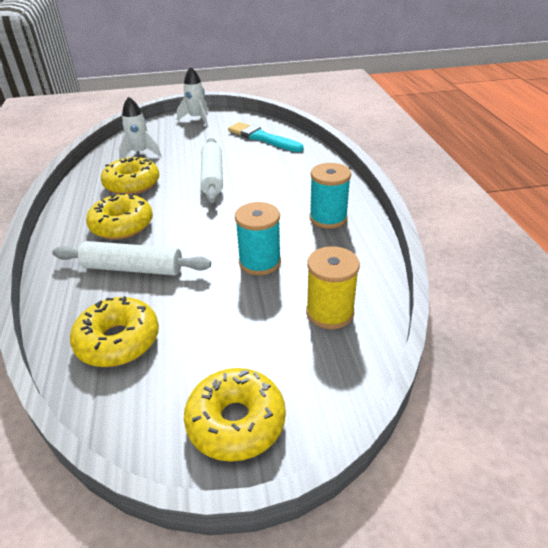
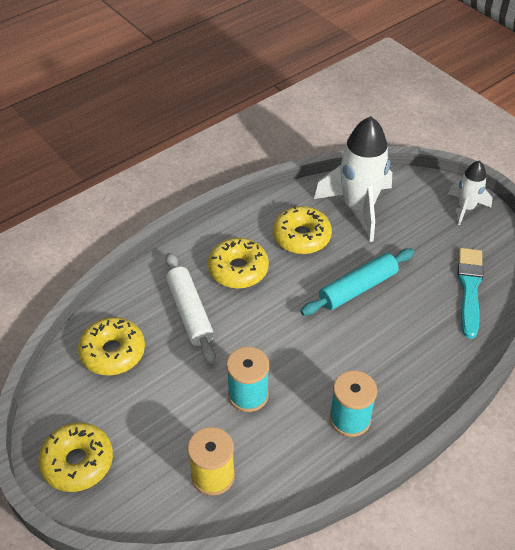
camera: 60 degrees right, 10 degrees up
(140, 153) = (358, 208): white rocket -> white rocket, size x1.82
(212, 176) = (357, 288): white rolling pin -> turquoise rolling pin

